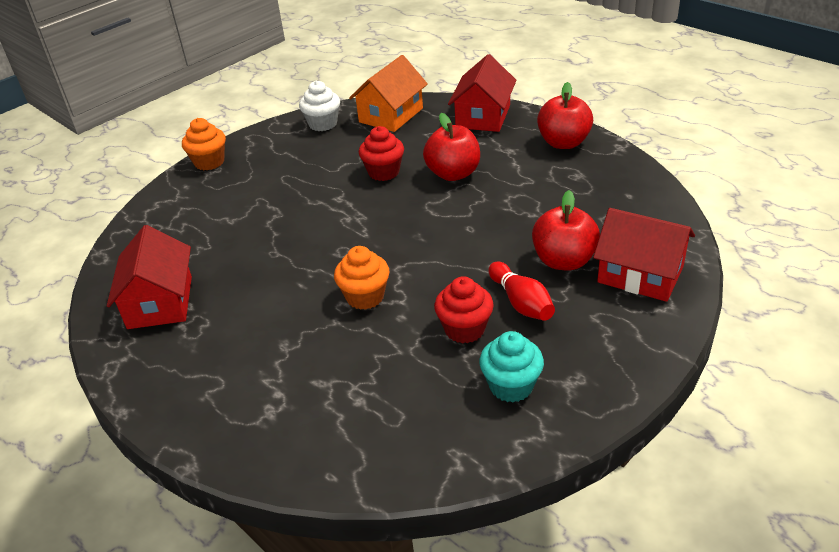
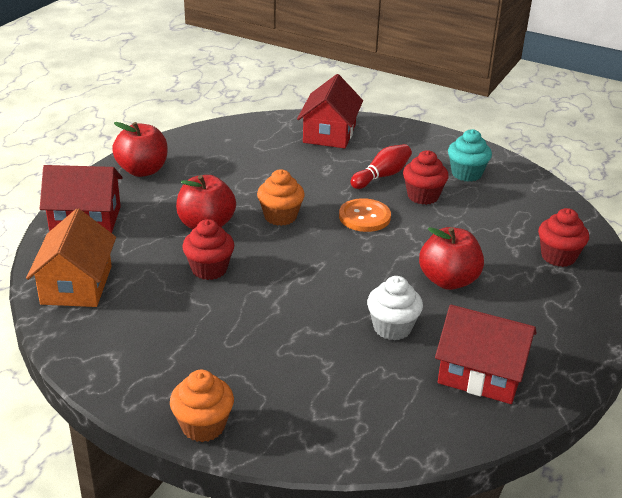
camera: 110 degrees left, 5 degrees down
(160, 302) = (481, 374): red house -> red house turned 45 degrees clockwise
(291, 420) = (558, 257): none -> red cupcake
(323, 124) = (96, 339): white cupcake -> white cupcake (392, 328)
(365, 297) = (410, 247): orange cupcake -> orange cupcake (280, 216)
(391, 115) = (76, 285): orange house -> orange house turned 75 degrees clockwise
(434, 273) = (364, 217): none -> orange button
(564, 261) = (325, 162): red apple -> red apple (448, 280)

